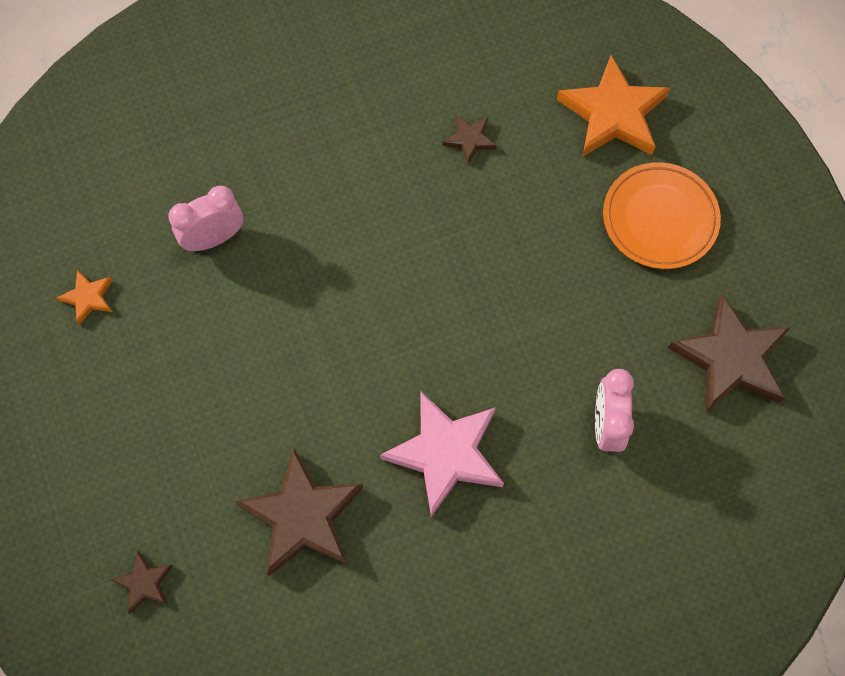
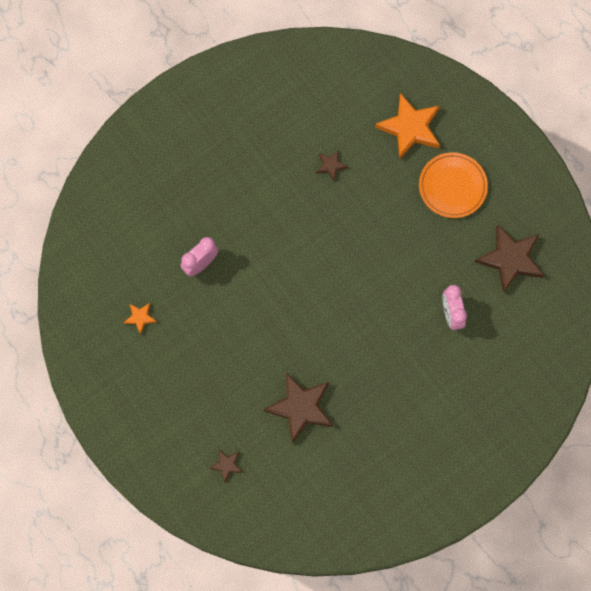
camera: 15 degrees left, 5 degrees up
(445, 454) = (368, 353): pink star -> none

